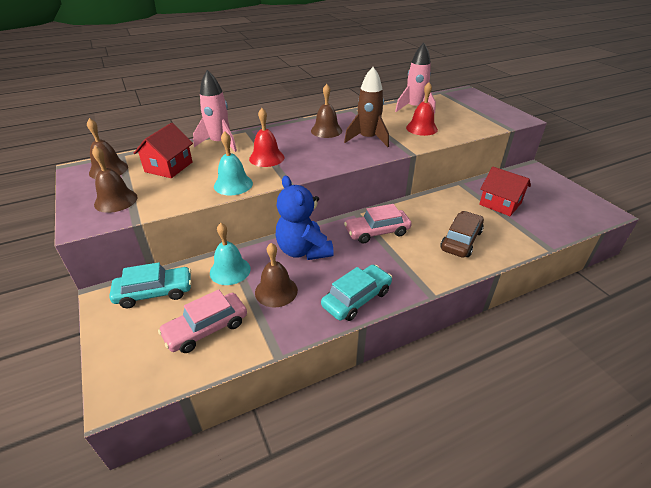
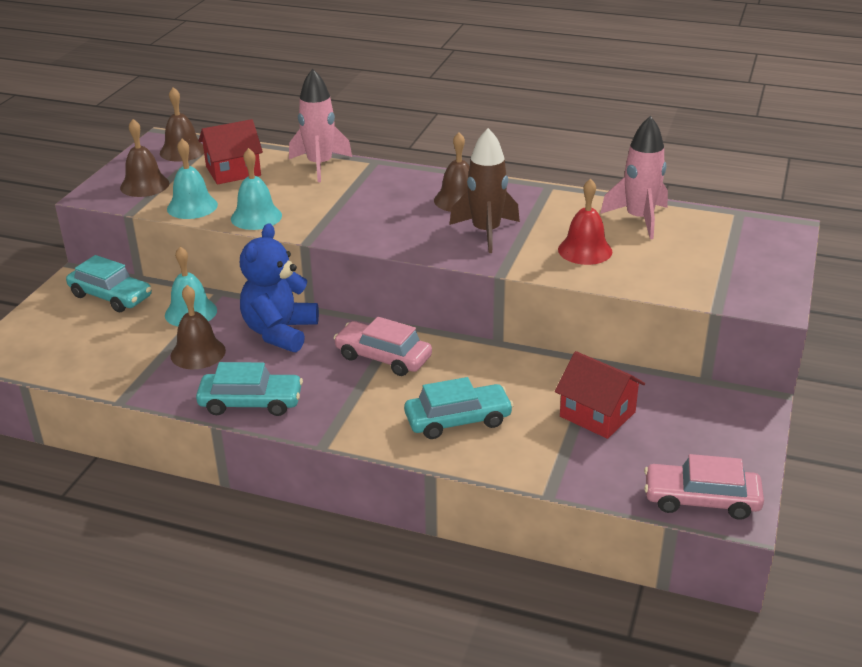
camera: 45 degrees right, 5 degrees down
(177, 197) = (192, 206): none -> turquoise bell
(206, 328) = (104, 348): pink car -> pink car (701, 500)
(266, 158) = (335, 203): red bell -> none
(461, 240) = (458, 420): brown car -> turquoise car
(500, 204) = (597, 414): red house -> red house turned 45 degrees counterclockwise

